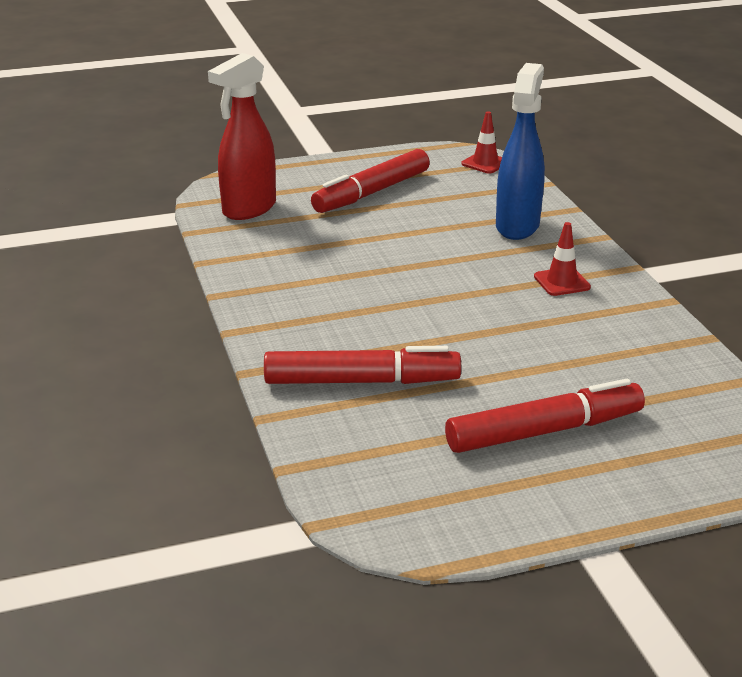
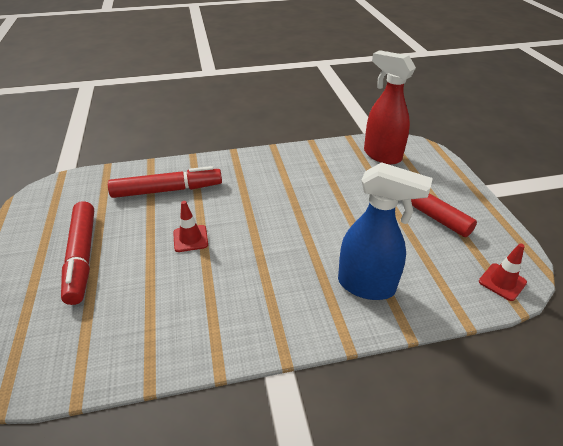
camera: 95 degrees right, 10 degrees up
(361, 381) = (167, 190): red marker -> red marker turned 105 degrees counterclockwise
(562, 282) = (264, 299): red traffic cone -> red traffic cone (190, 238)

